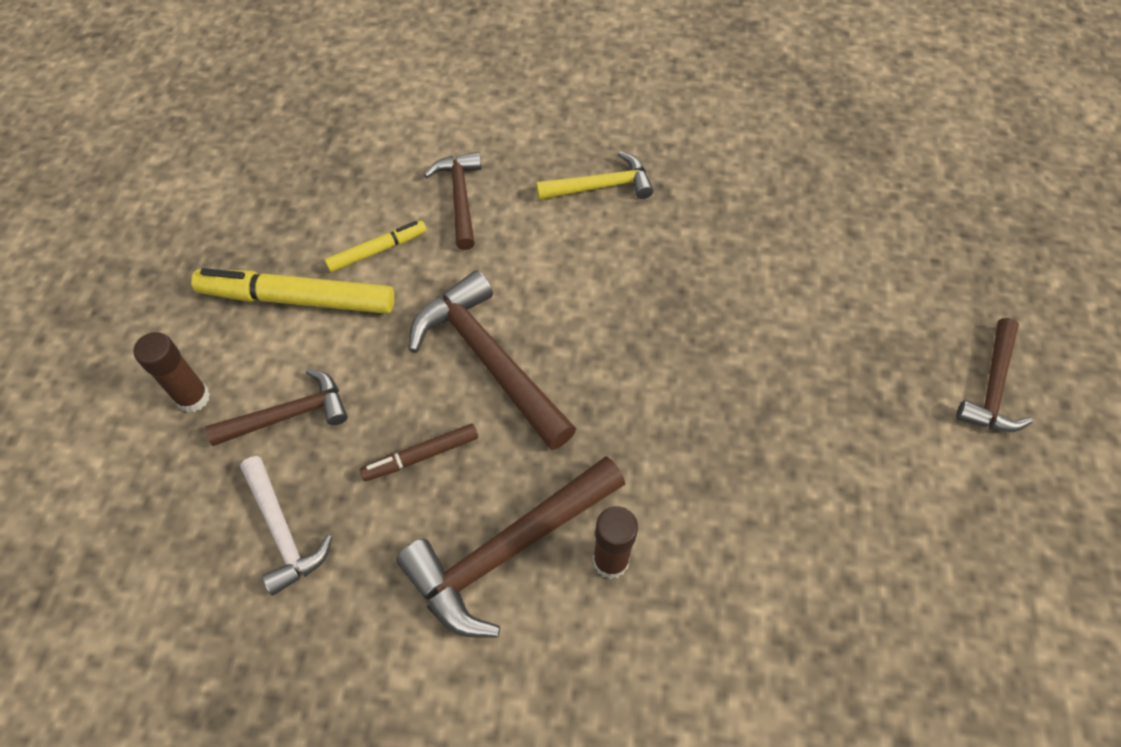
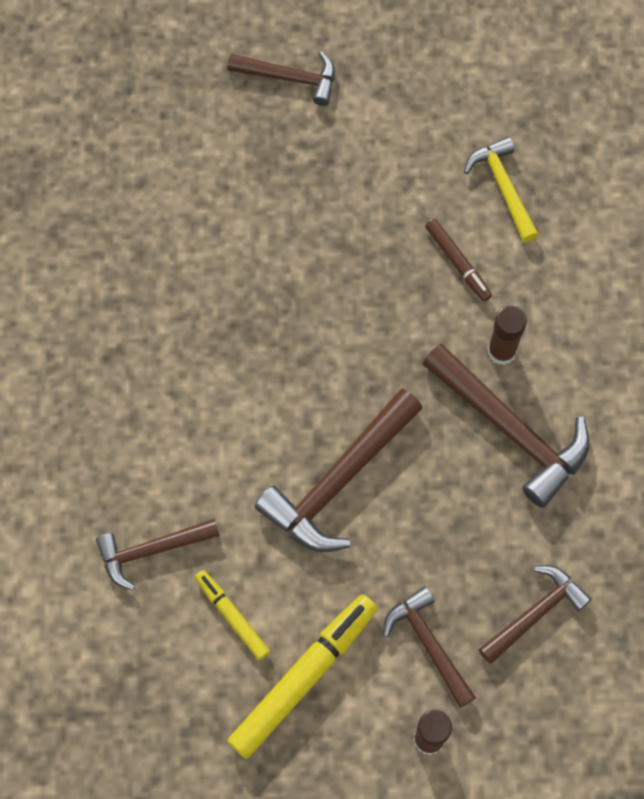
camera: 100 degrees left, 10 degrees up
(283, 531) = (535, 613): white hammer -> brown hammer
(298, 299) = (303, 677): yellow marker -> yellow marker turned 135 degrees counterclockwise
(421, 456) = (444, 517): brown marker -> brown marker (458, 263)
(601, 186) = (116, 414): yellow hammer -> yellow hammer (503, 187)

